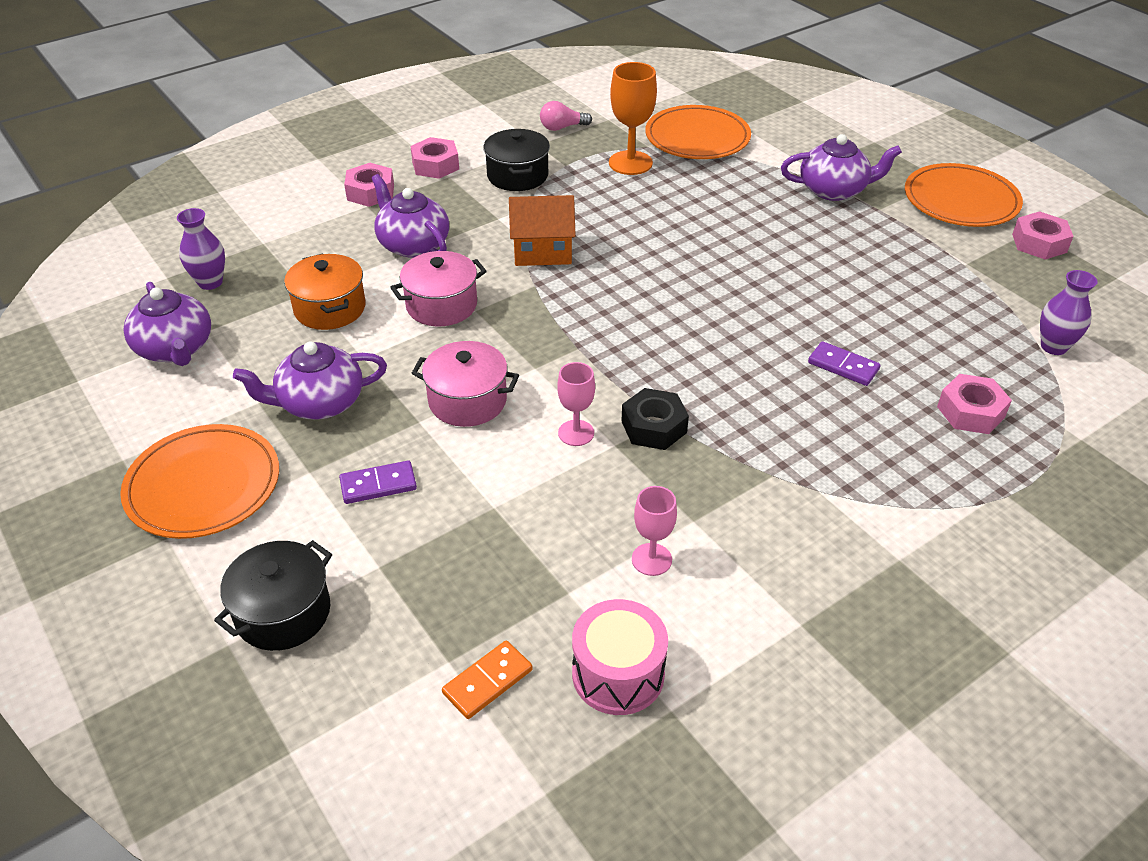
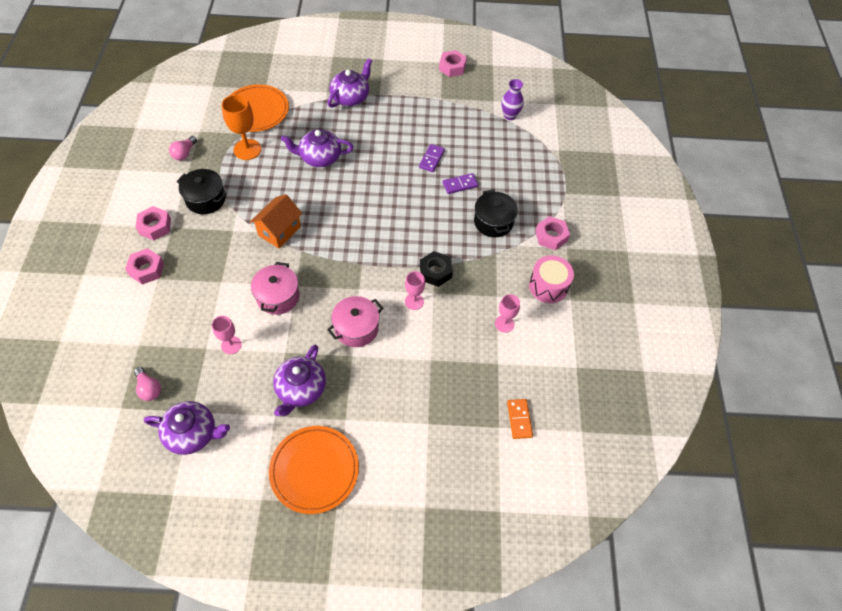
camera: 55 degrees left, 15 degrees up
(210, 282) = (149, 388): purple vase -> pink light bulb
(283, 612) = (424, 476): black pot -> black pot (493, 222)
(330, 308) = (231, 345): orange pot -> pink goblet
(378, 485) = (379, 396): purple domino -> purple domino (431, 159)
(413, 244) = (215, 279): purple teapot -> purple teapot (320, 157)
(618, 674) = (548, 373): pink drum -> pink drum (548, 286)
(961, 200) = (402, 65): orange plate -> none
(970, 412) = (518, 168): pink nut -> pink nut (551, 236)

